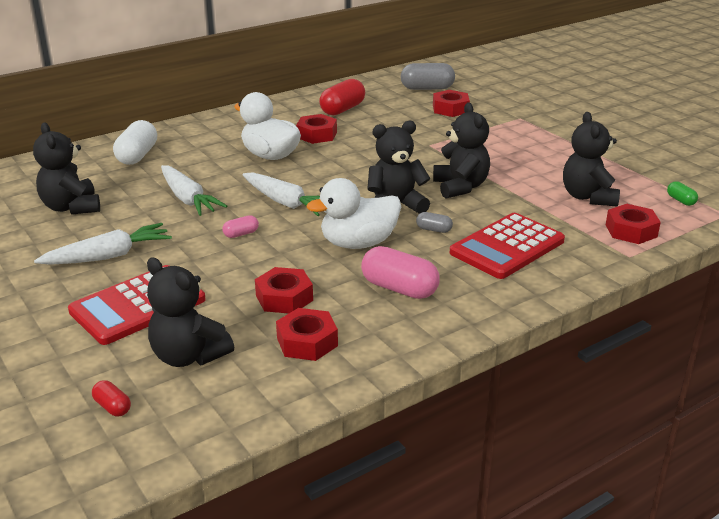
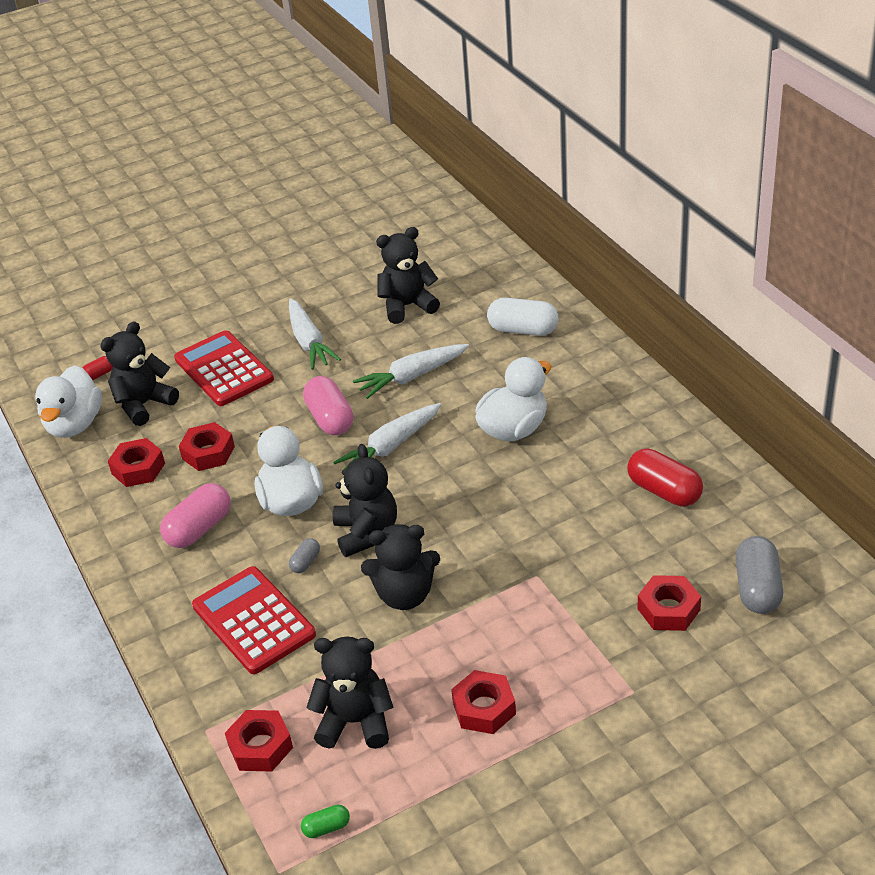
camera: 100 degrees right, 10 degrees up
(216, 409) = (74, 424): none -> white duck
(241, 234) = (330, 419): pink capsule -> pink capsule, size x2.01
(317, 135) = (575, 467): red nut -> red nut (484, 708)

